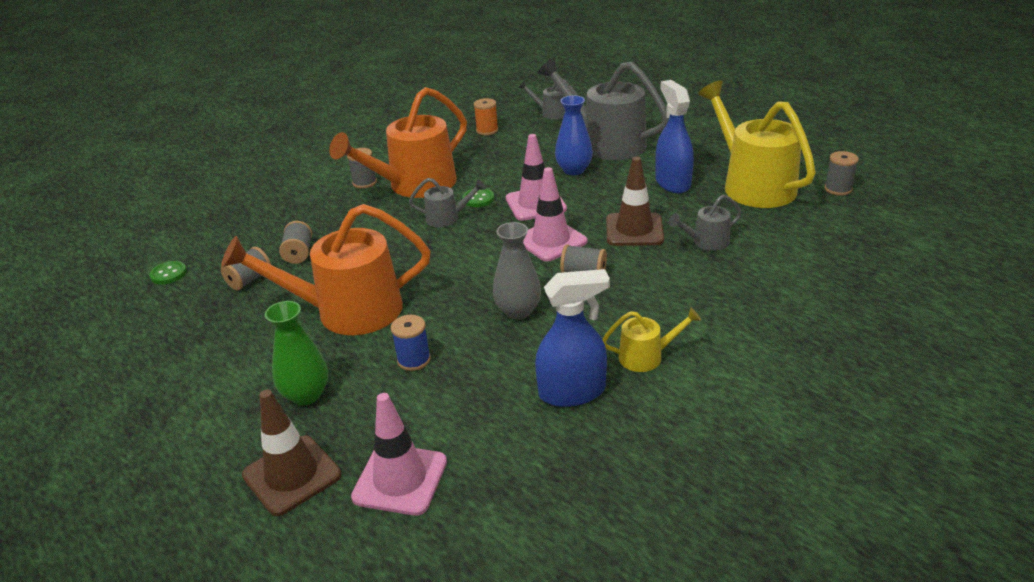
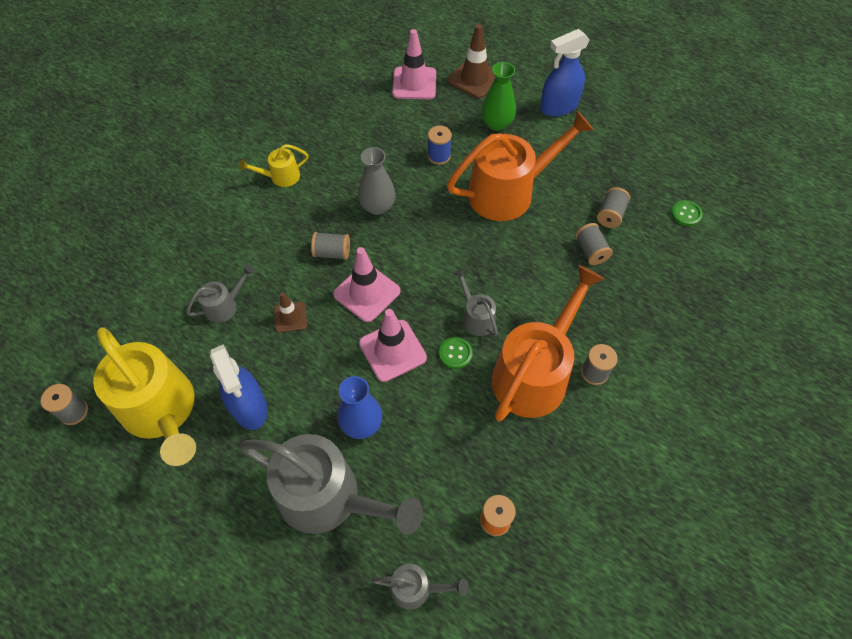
camera: 165 degrees right, 25 degrees up
(447, 218) = (476, 317): grey watering can -> grey watering can turned 75 degrees clockwise
(572, 392) = (328, 145): blue spray bottle -> blue spray bottle (558, 107)
(634, 230) = (290, 317): brown traffic cone -> brown traffic cone, size x0.59

